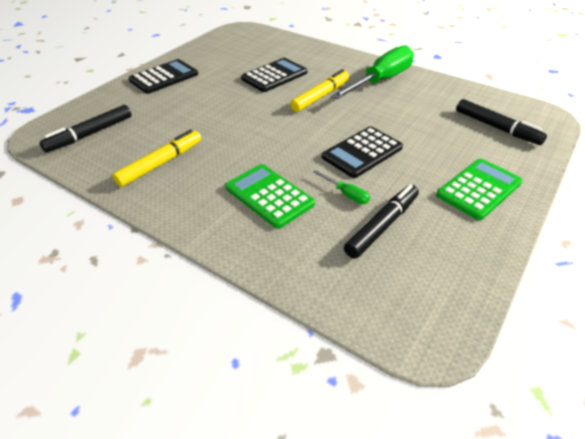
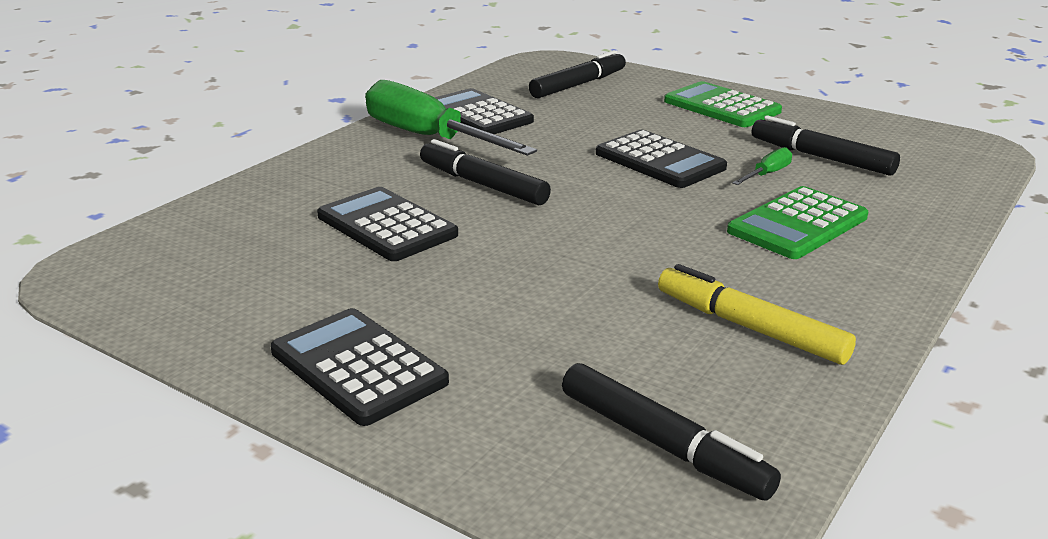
camera: 90 degrees left, 15 degrees down
(320, 96) = (483, 184): yellow marker -> black marker
(422, 93) = (477, 114): none -> black calculator

